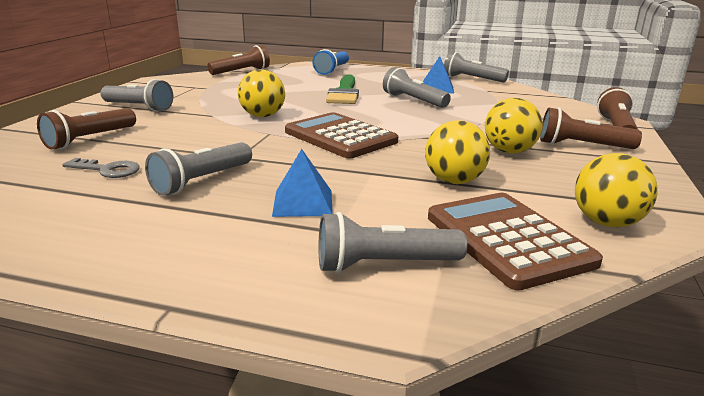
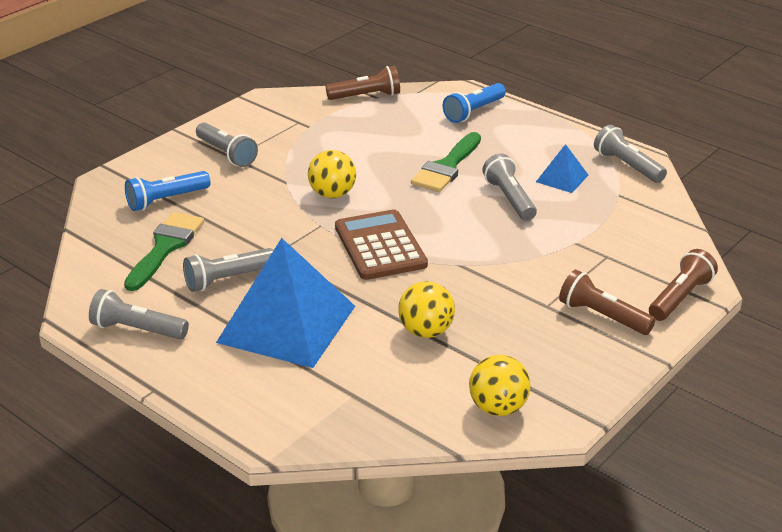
camera: 25 degrees right, 10 degrees up
(90, 139) = (166, 200): brown flashlight -> blue flashlight
(107, 170) = (165, 247): grey key -> green brush
(303, 203) = (287, 324): blue pyramid -> blue pyramid, size x2.23
(384, 265) = (298, 396): grey flashlight -> grey flashlight (137, 330)
(507, 239) = (402, 400): brown calculator -> none
(509, 151) = (518, 306): yellow ball -> none

